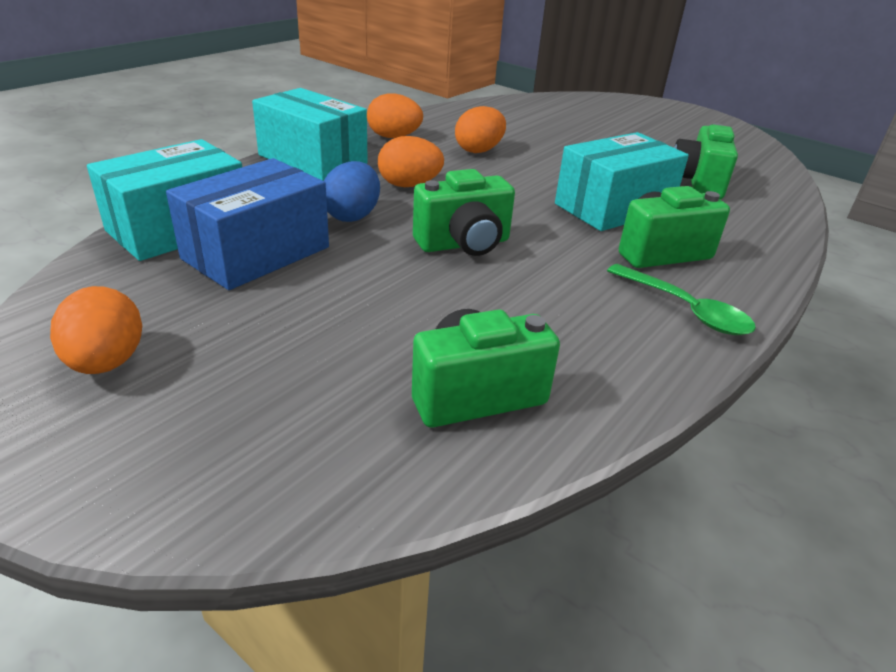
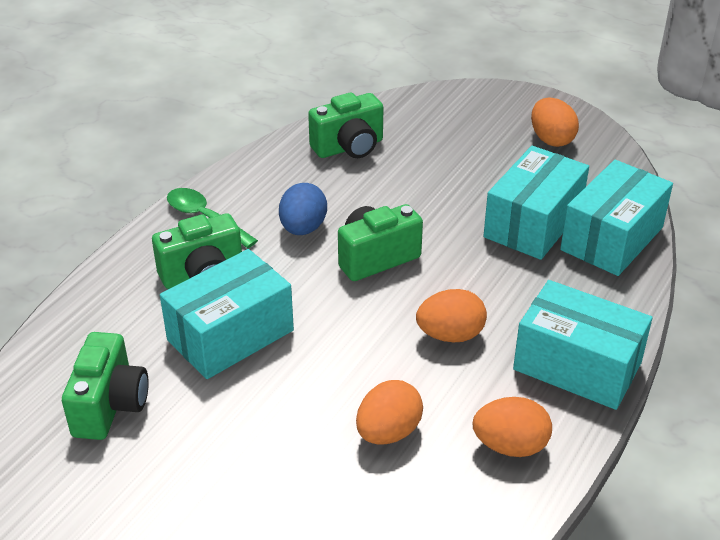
camera: 175 degrees right, 5 degrees up
(256, 253) = (533, 223): blue box -> turquoise box
(352, 216) = (484, 277): blue egg -> blue egg (303, 228)

